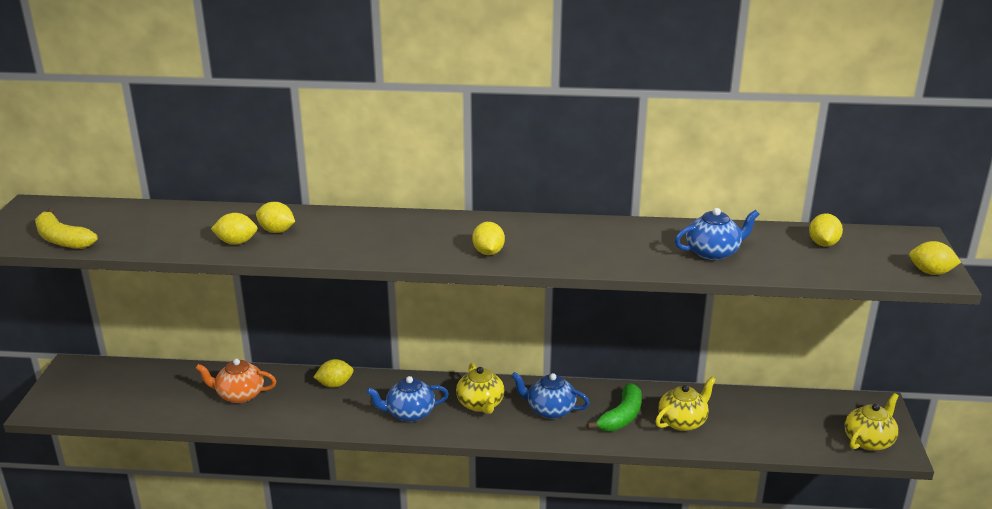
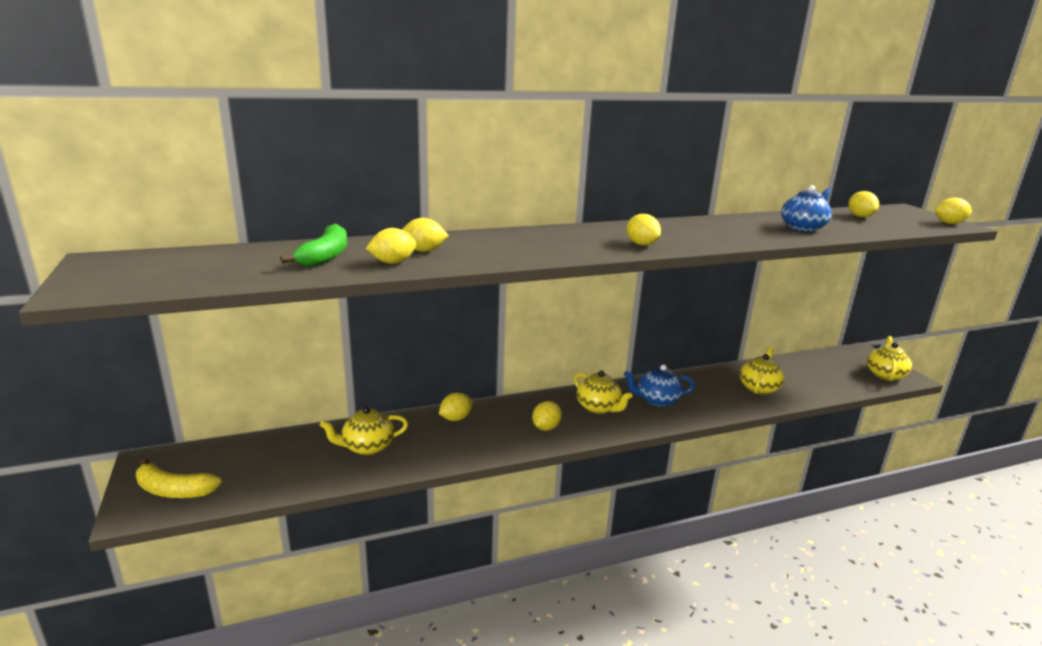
camera: 25 degrees left, 5 degrees down
(62, 239) = (174, 282): yellow banana -> yellow banana (174, 490)
(239, 395) = (367, 447): orange teapot -> yellow teapot
(409, 413) = (546, 427): blue teapot -> yellow lemon
(621, 416) = (714, 393): green banana -> green banana (325, 256)

